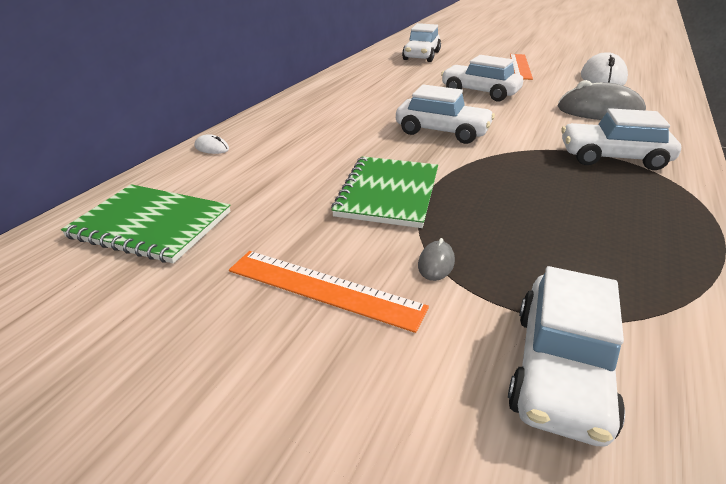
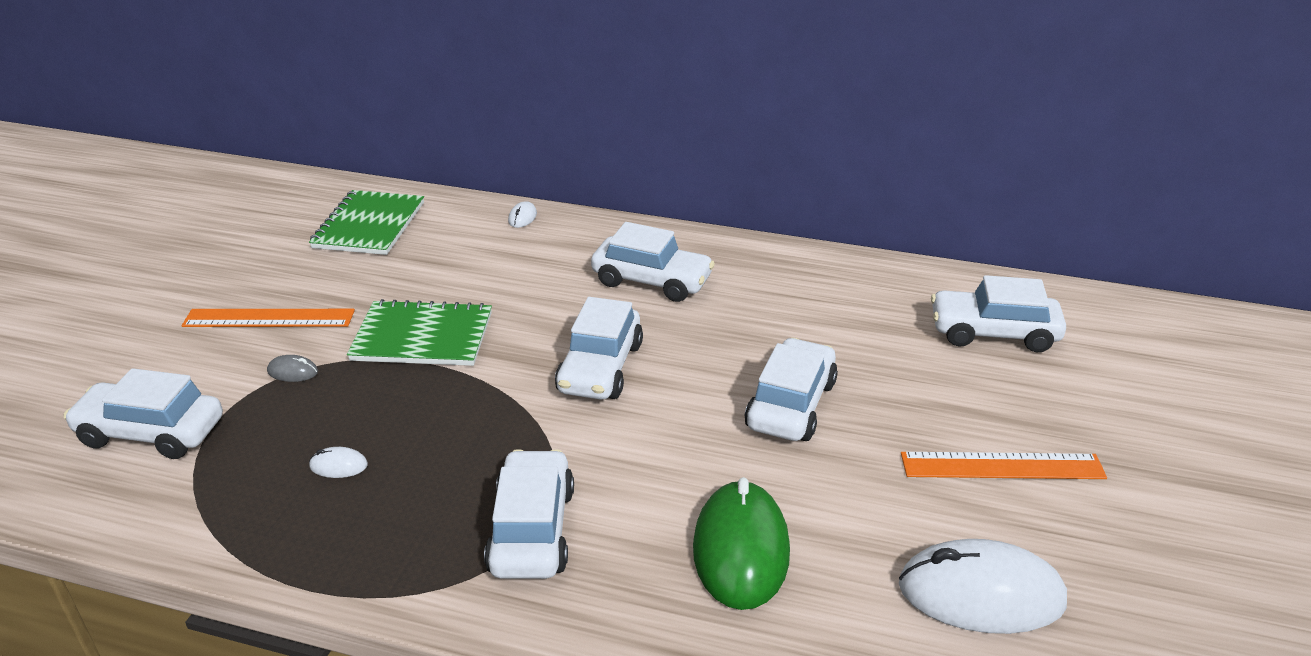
camera: 80 degrees right, 0 degrees up
(324, 288) = (269, 318): orange ruler -> orange ruler turned 75 degrees clockwise
(341, 112) = (652, 281): none -> white car
(576, 230) = (338, 466): none -> white mouse
(599, 111) = (740, 549): grey mouse -> green mouse

